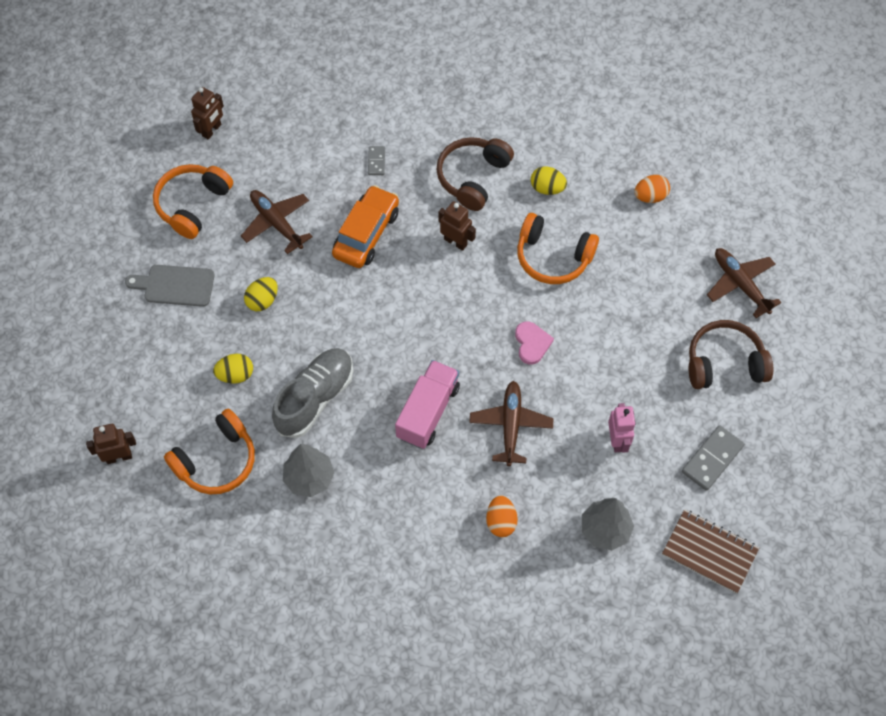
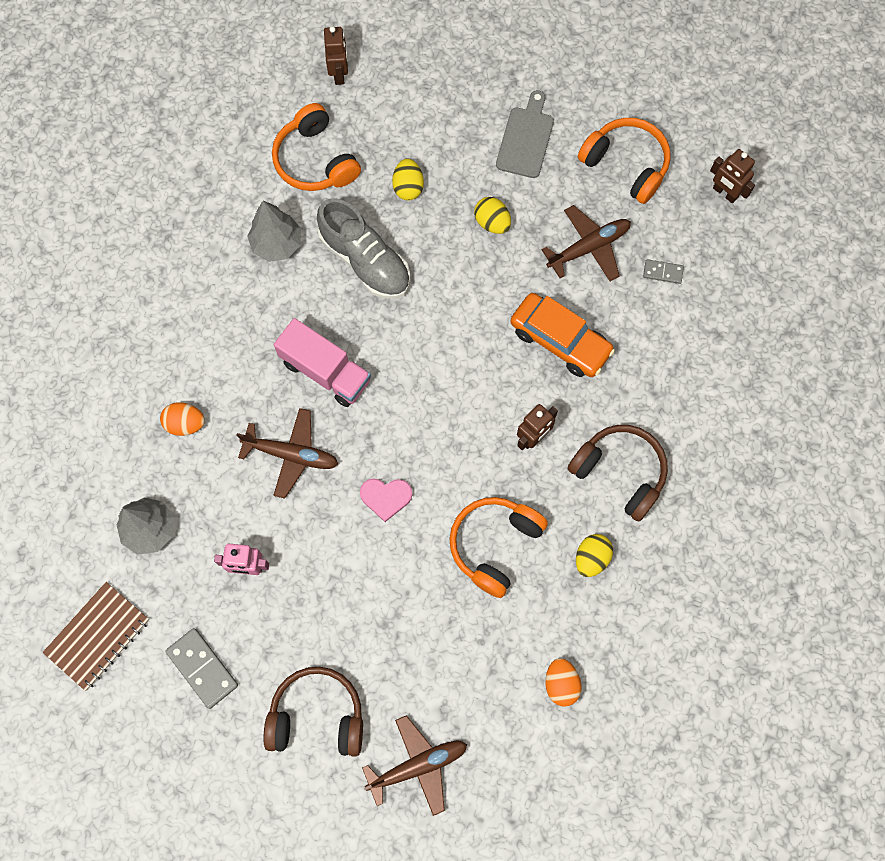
camera: 100 degrees right, 10 degrees up
(376, 162) = (657, 365): grey domino -> grey domino (662, 272)
(724, 363) = (317, 716): brown headphones -> brown headphones turned 90 degrees counterclockwise

